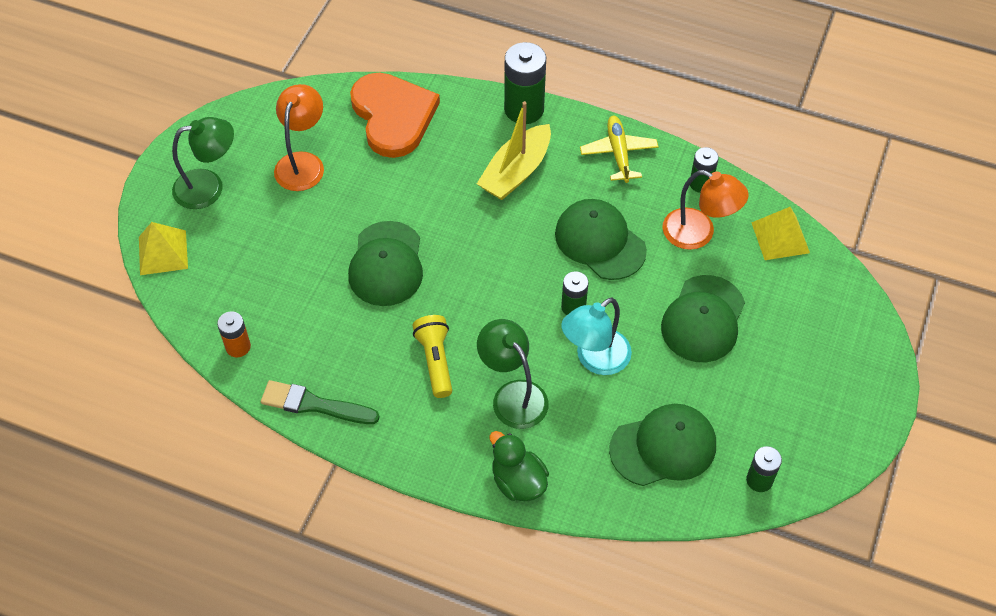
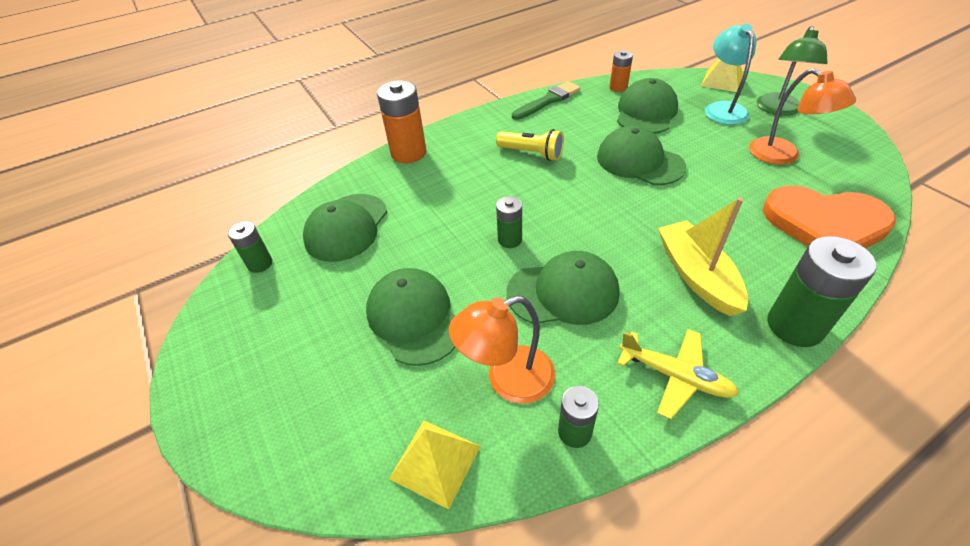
camera: 130 degrees right, 10 degrees down
(283, 296) = (646, 112): none -> green cap
(513, 395) = (468, 175): green lamp -> none
(518, 481) = (408, 153): green duck -> orange battery
(595, 359) = (451, 228): turquoise lamp -> turquoise lamp (722, 108)

